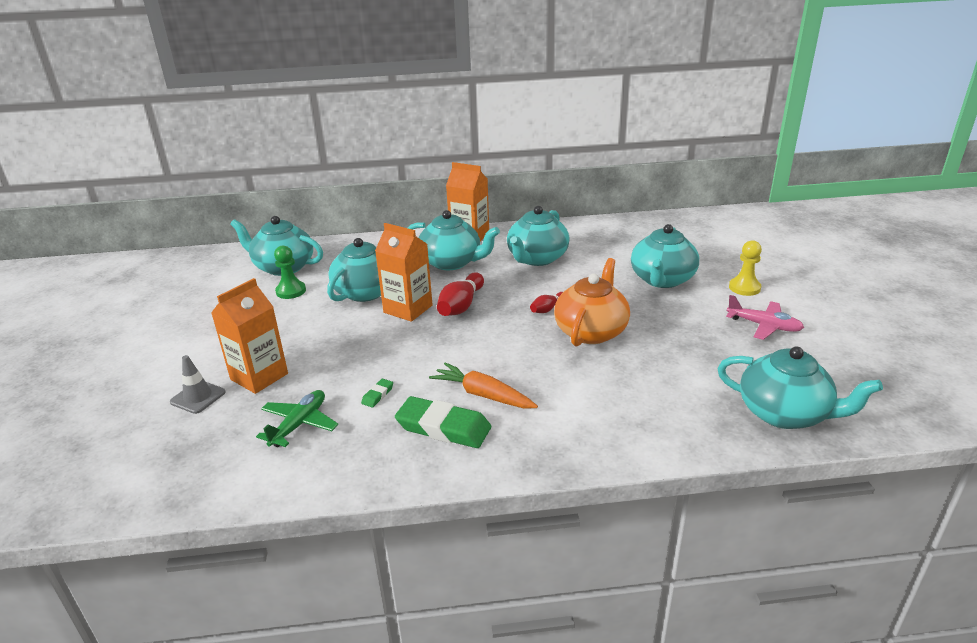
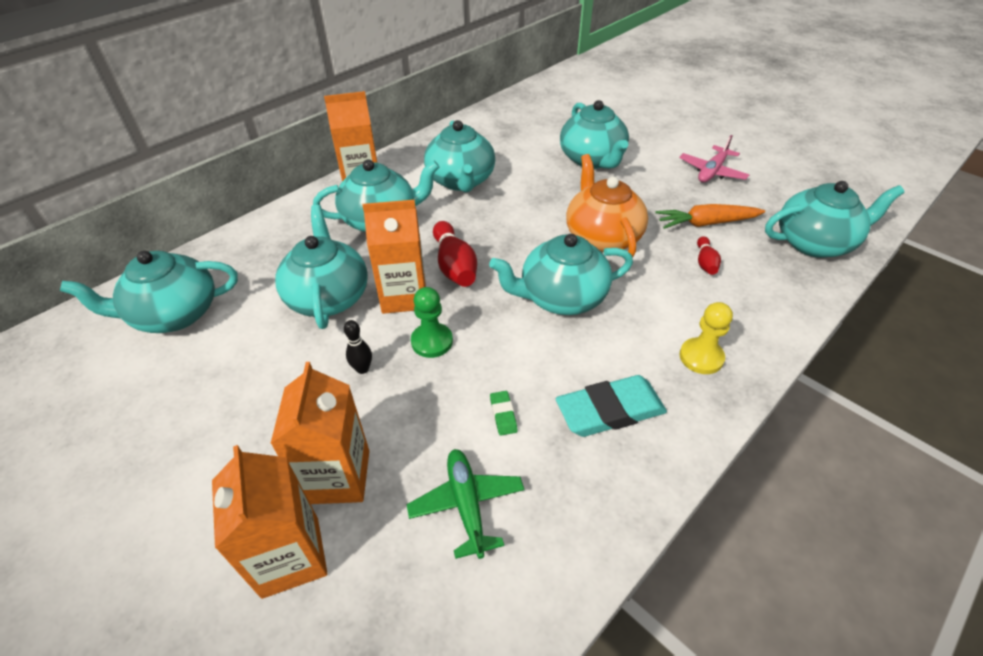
camera: 40 degrees left, 15 degrees up
(198, 397) = (291, 556): grey traffic cone -> orange carton
(291, 291) = (229, 342): green pawn -> green pawn (432, 341)
(336, 335) = (362, 369): none -> black bowling pin
(443, 427) = (610, 410): green eraser -> turquoise eraser
(483, 395) = (598, 353): orange carrot -> orange carrot (706, 223)
(505, 353) = (561, 297): none -> turquoise teapot
(548, 309) = (538, 231): red bowling pin -> red bowling pin (705, 262)
(744, 288) = (658, 142): yellow pawn -> yellow pawn (701, 357)
(764, 326) = (712, 171): pink plane -> pink plane turned 135 degrees clockwise

